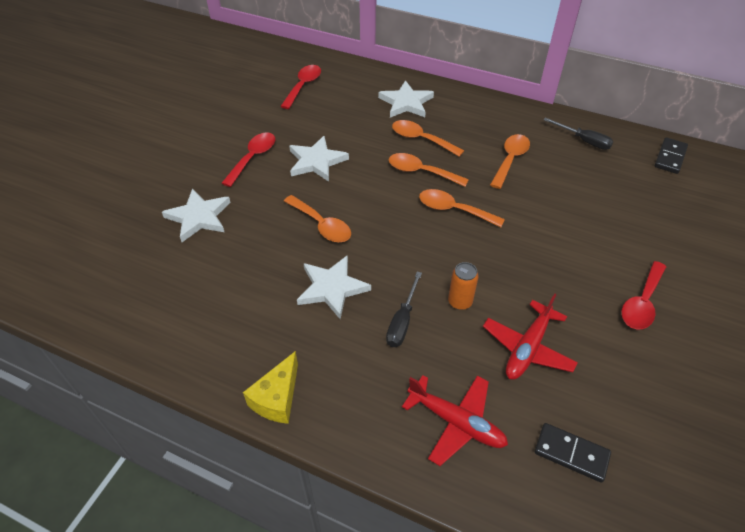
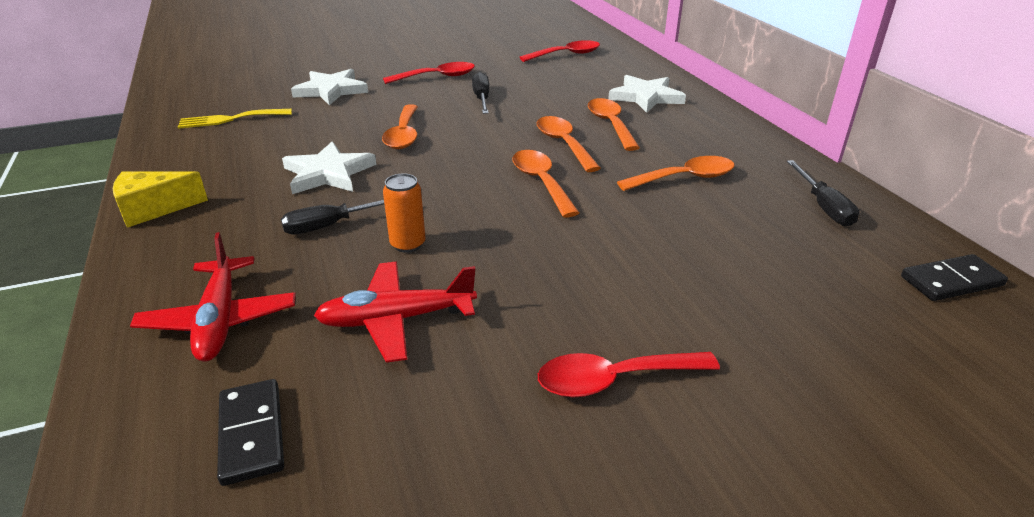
camera: 45 degrees right, 15 degrees down
(174, 294) = (230, 119): none -> yellow fork
(316, 161) = (482, 98): white star -> black screwdriver

